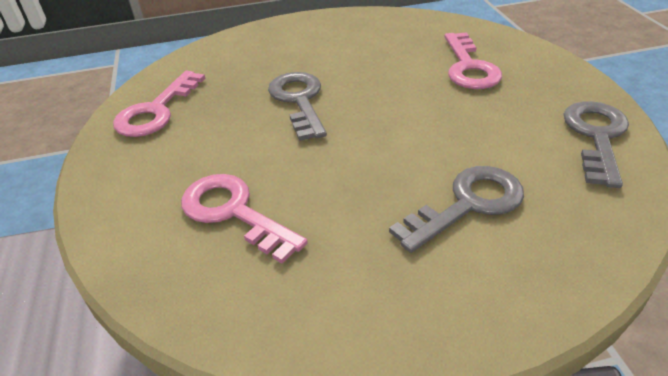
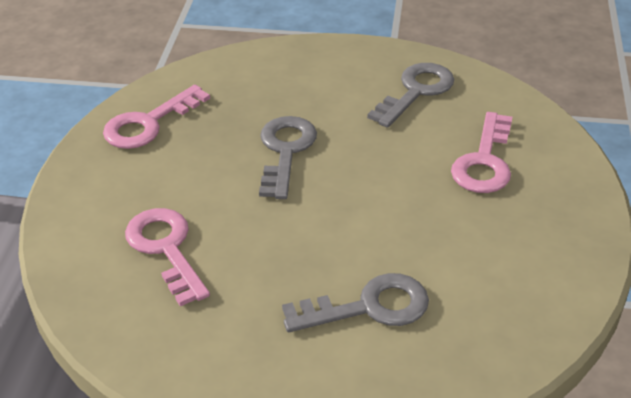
camera: 20 degrees right, 0 degrees up
(596, 136) = (548, 280): grey key -> grey key (416, 91)

